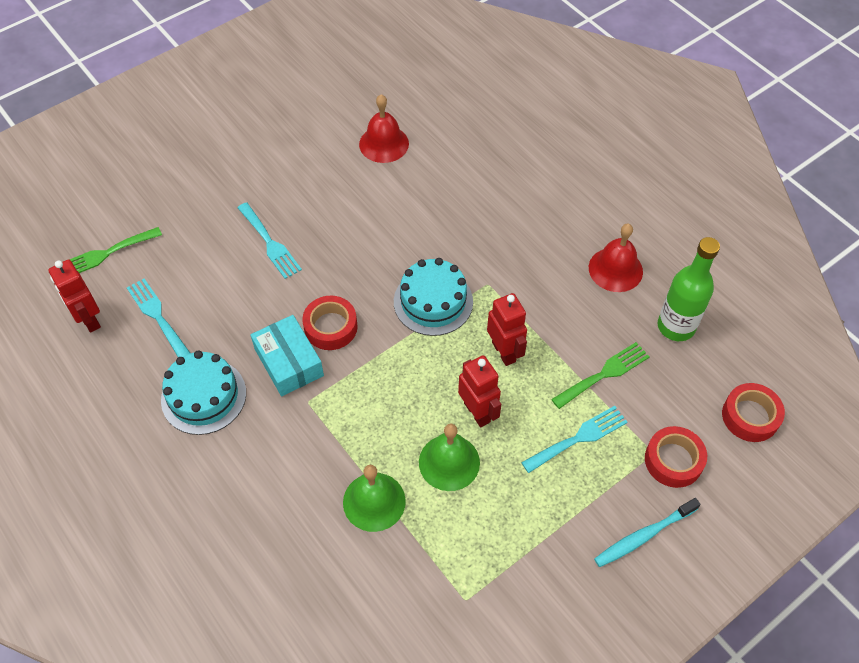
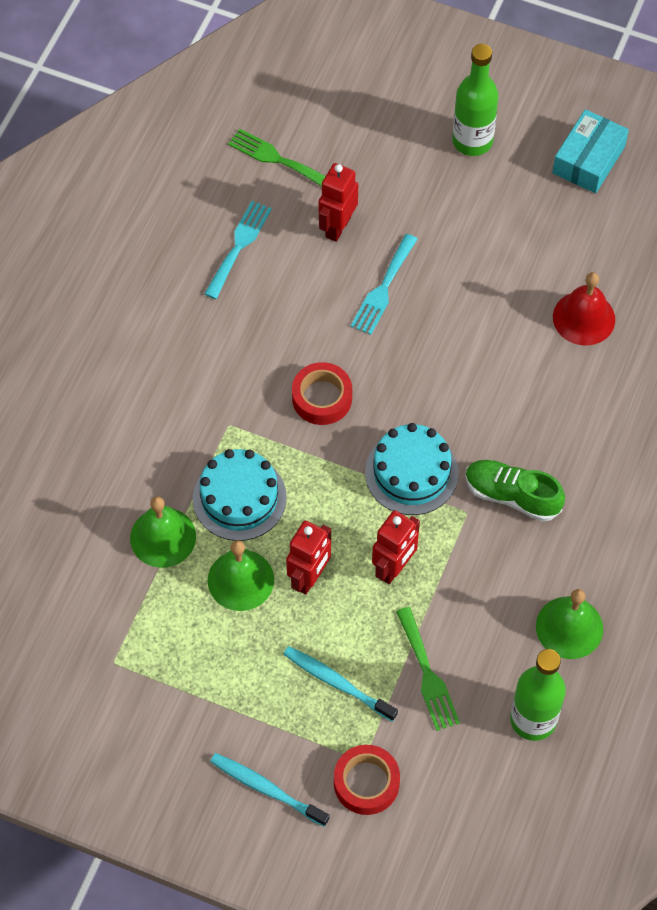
camera: 60 degrees right, 5 degrees up
(89, 320) = (199, 194): red robot -> red robot (337, 227)
(196, 134) = (472, 141): none -> green bottle
(203, 396) = (181, 336): turquoise cake -> turquoise cake (239, 498)
(289, 362) = (260, 385): turquoise box -> turquoise box (588, 160)
(492, 251) = (512, 496): none -> green shoe
(578, 438) = (337, 683): turquoise fork -> turquoise toothbrush
(604, 374) = (427, 674): green fork -> green fork turned 45 degrees clockwise
(615, 269) = (569, 627): red bell -> green bell
(750, 416) = (465, 838): red tape -> none

